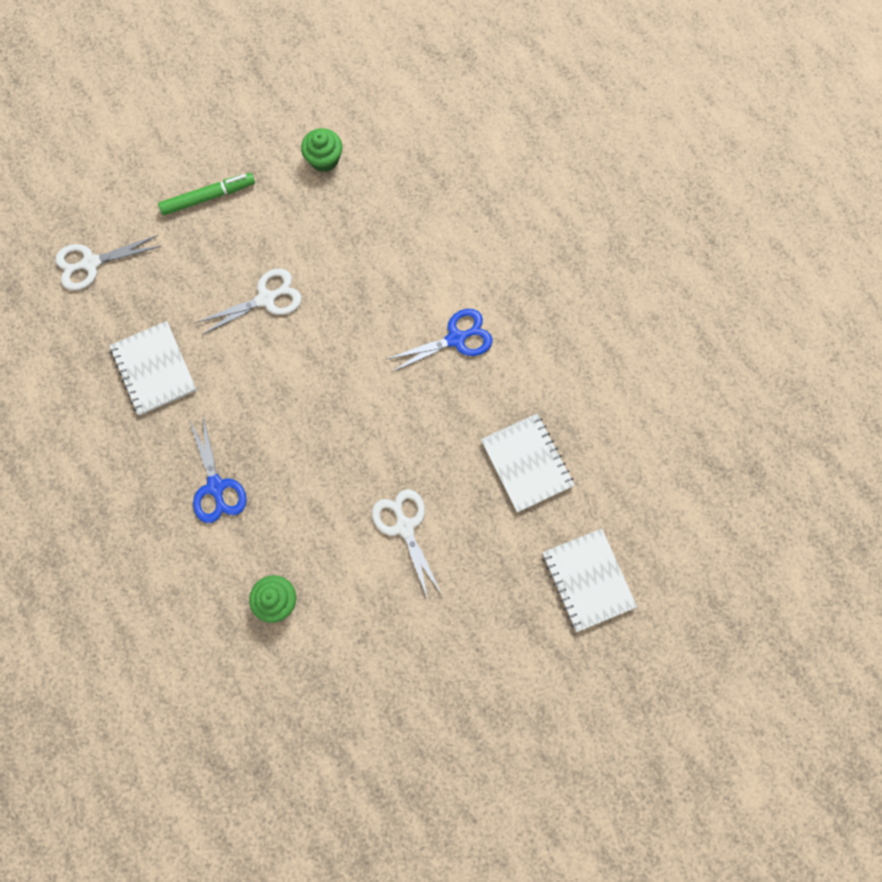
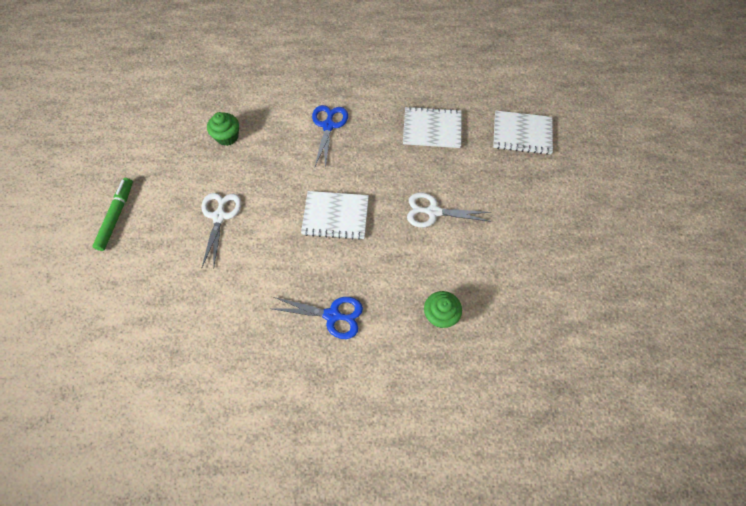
camera: 60 degrees left, 10 degrees down
(91, 263) = (96, 320): white scissors -> none
(154, 369) = (214, 315): white notebook -> white notebook (335, 216)
(324, 159) = (152, 137): green cupcake -> green cupcake (227, 136)

